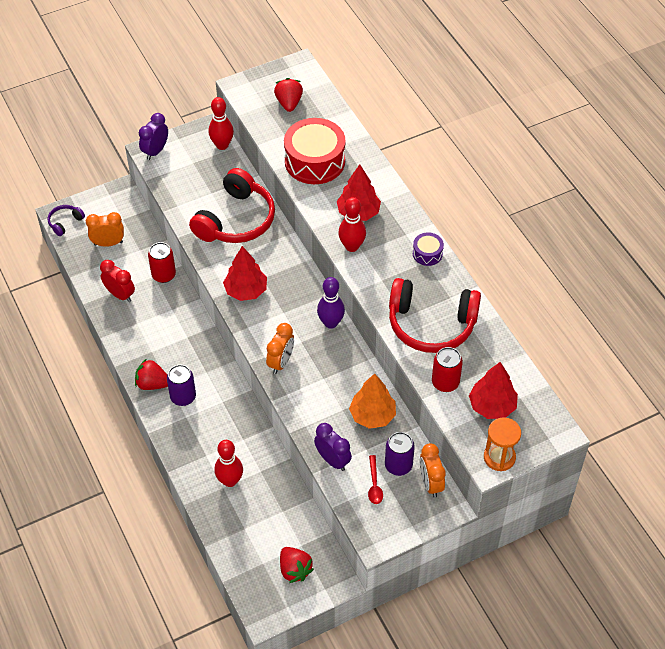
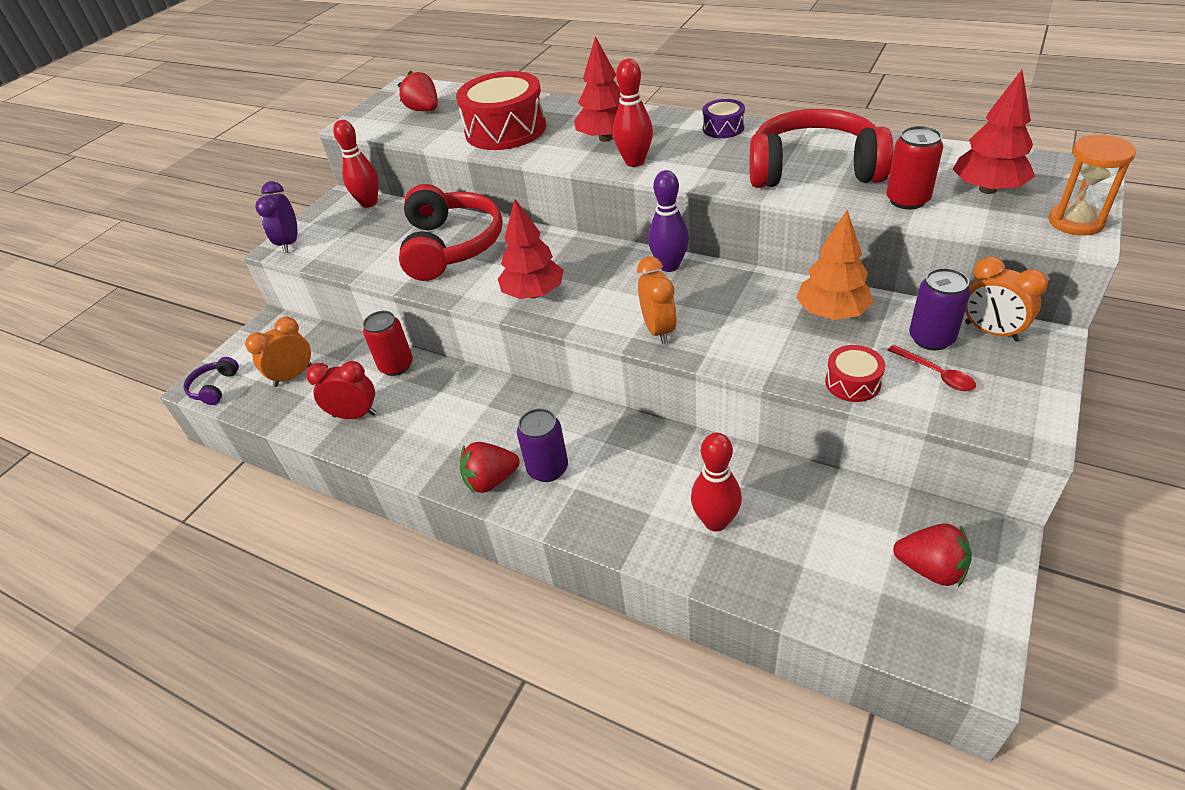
camera: 30 degrees left, 10 degrees down
(332, 460) = (852, 383): purple clock -> red drum
(431, 324) = (813, 169): red headphones -> red headphones turned 150 degrees counterclockwise

